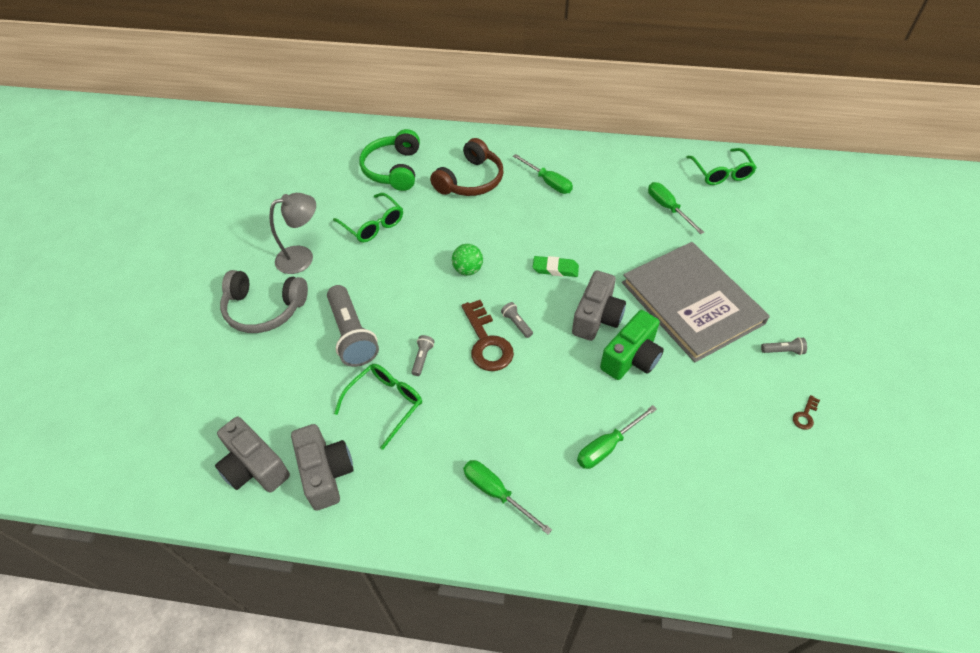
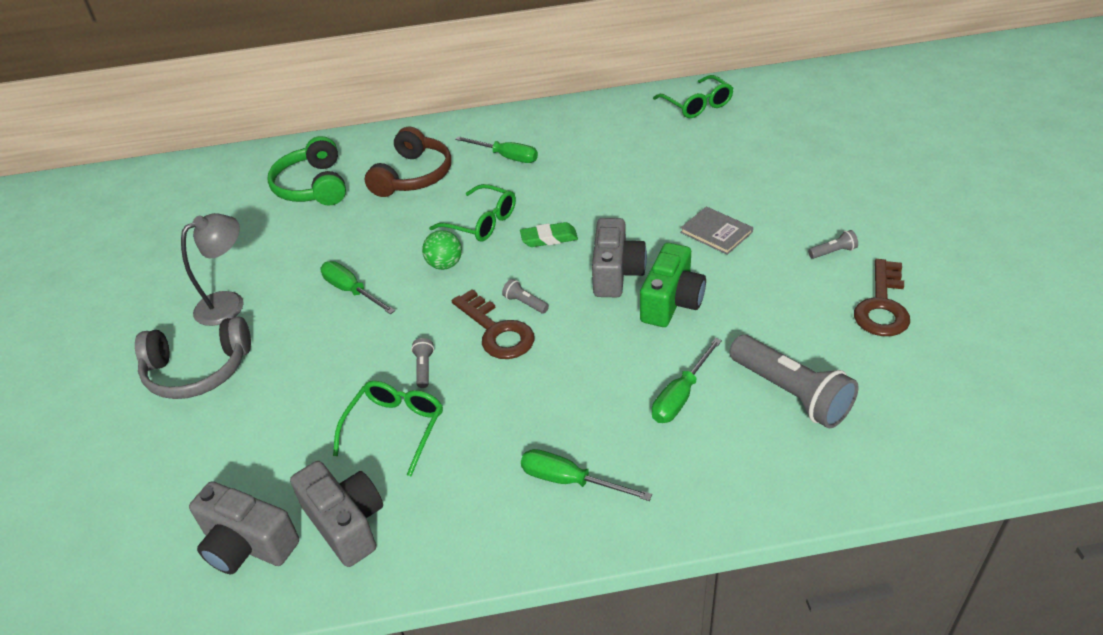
camera: 15 degrees left, 10 degrees down
(352, 335) = (325, 367): grey flashlight -> grey flashlight (791, 393)
(373, 225) = (308, 248): green glasses -> green glasses (482, 222)
(668, 208) = (652, 150): green screwdriver -> green screwdriver (351, 291)
(691, 303) = (716, 232): grey book -> grey book, size x0.42
(805, 415) = (882, 305): brown key -> brown key, size x2.27

